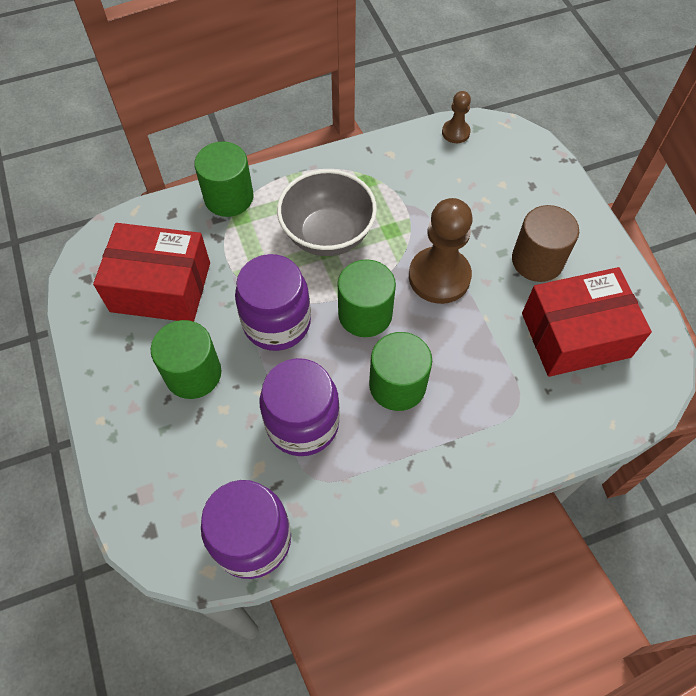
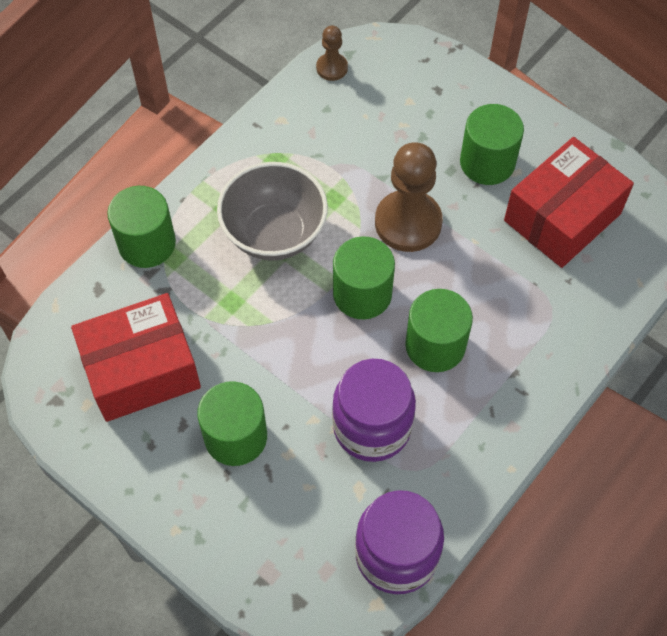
camera: 30 degrees left, 0 degrees up
(277, 323) = (283, 345): purple jar -> none
(537, 260) = (487, 162): brown cylinder -> green cylinder

